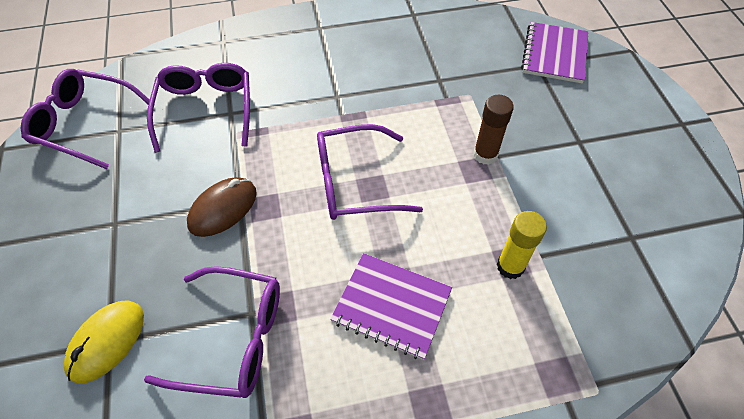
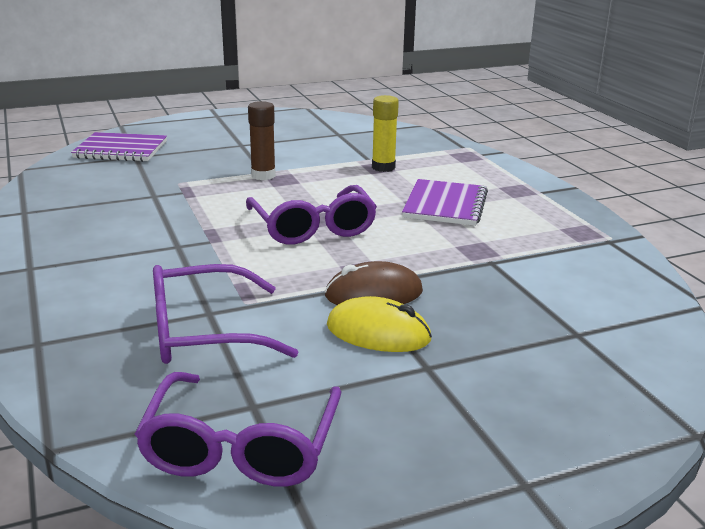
camera: 100 degrees left, 30 degrees down
(106, 342) = (578, 335): yellow mouse -> yellow mouse (378, 333)
(223, 209) = (373, 294): brown mouse -> brown mouse turned 45 degrees counterclockwise
(233, 338) = (522, 267): purple glasses -> none

